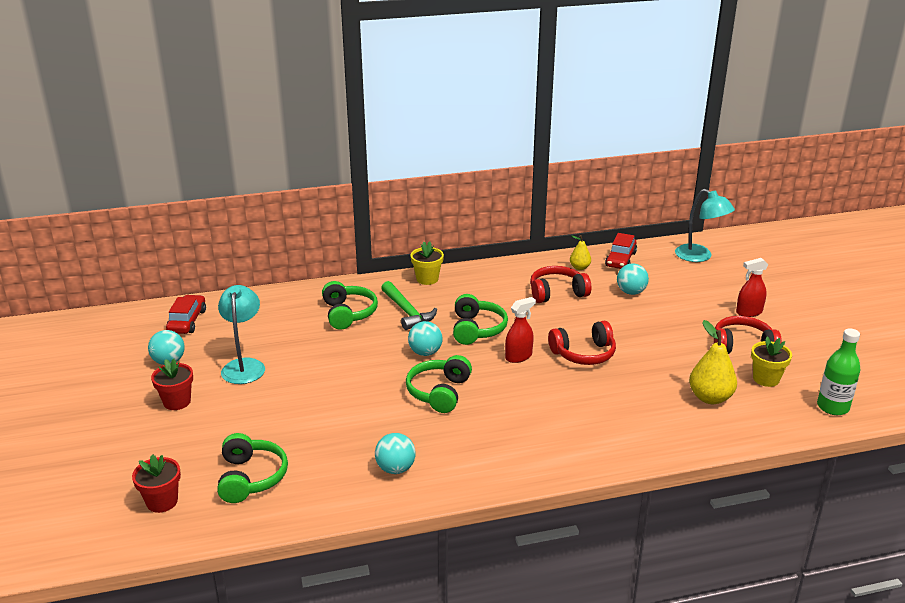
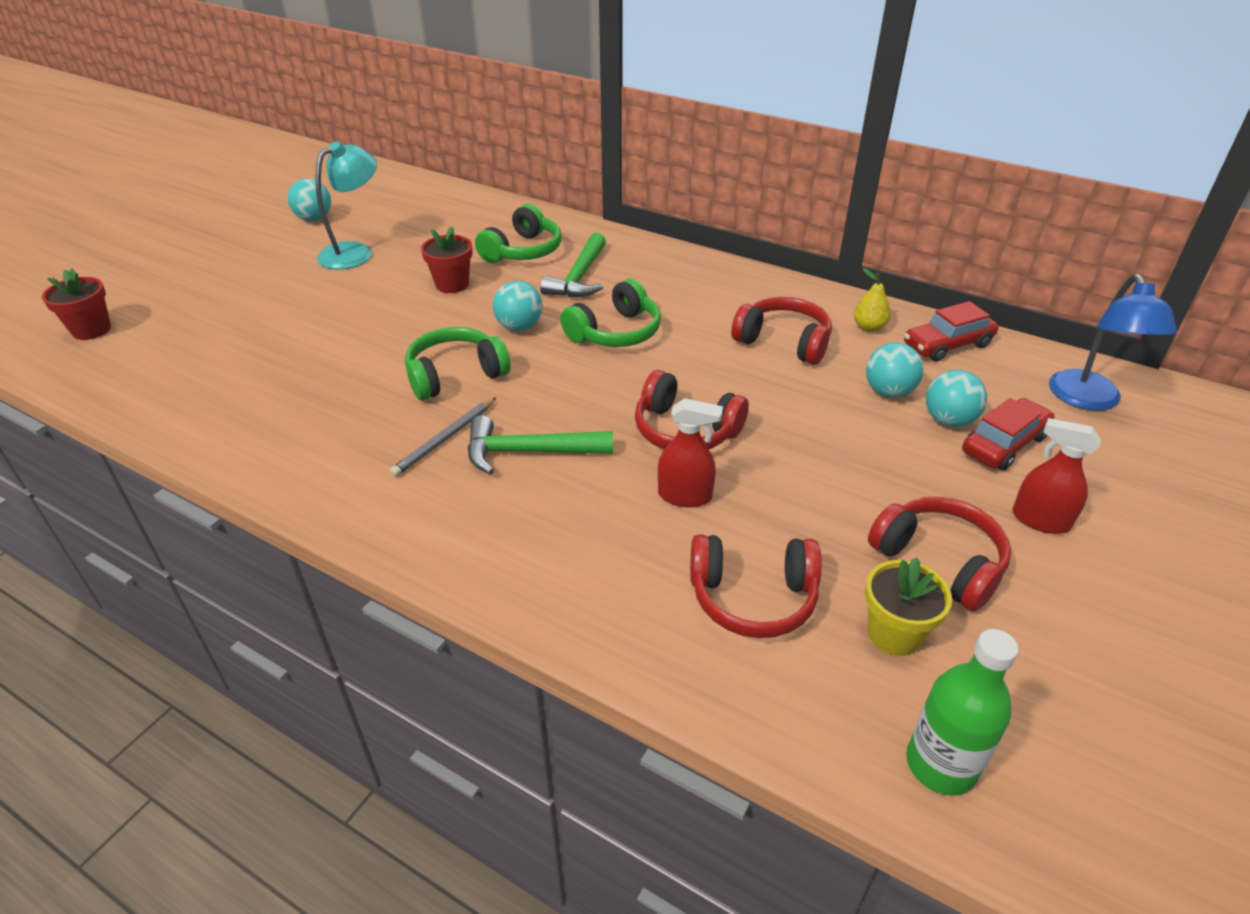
camera: 45 degrees right, 10 degrees up
(177, 402) = (256, 255): red flower pot -> red flower pot (452, 284)
(187, 321) = (389, 193): red car -> red car (1004, 444)
(251, 478) = (173, 352): green headphones -> none
(395, 469) = (276, 424): turquoise ball -> turquoise ball (948, 420)
(427, 279) = (661, 255): yellow flower pot -> none
(492, 421) = (445, 439): none -> grey pencil
(518, 356) = (604, 387): red spray bottle -> red spray bottle (685, 496)
(538, 402) = (529, 452): none -> green hammer
(699, 256) = (1088, 400): turquoise lamp -> blue lamp
(710, 398) = (753, 598): yellow pear -> red headphones

